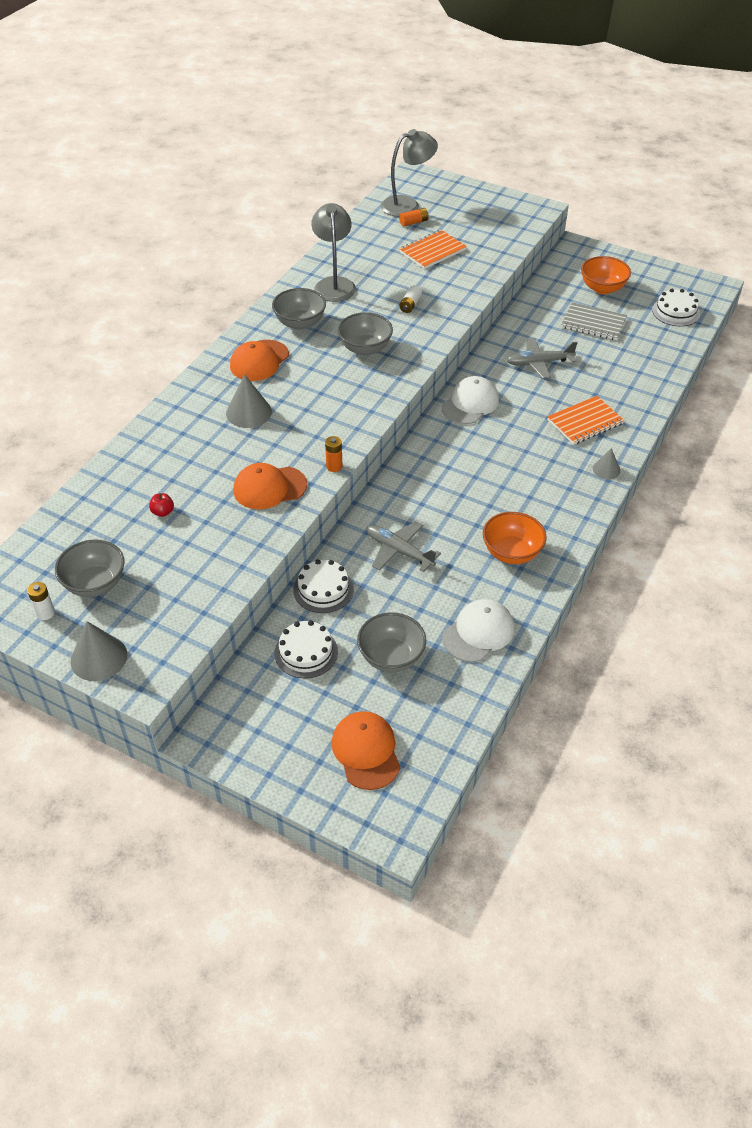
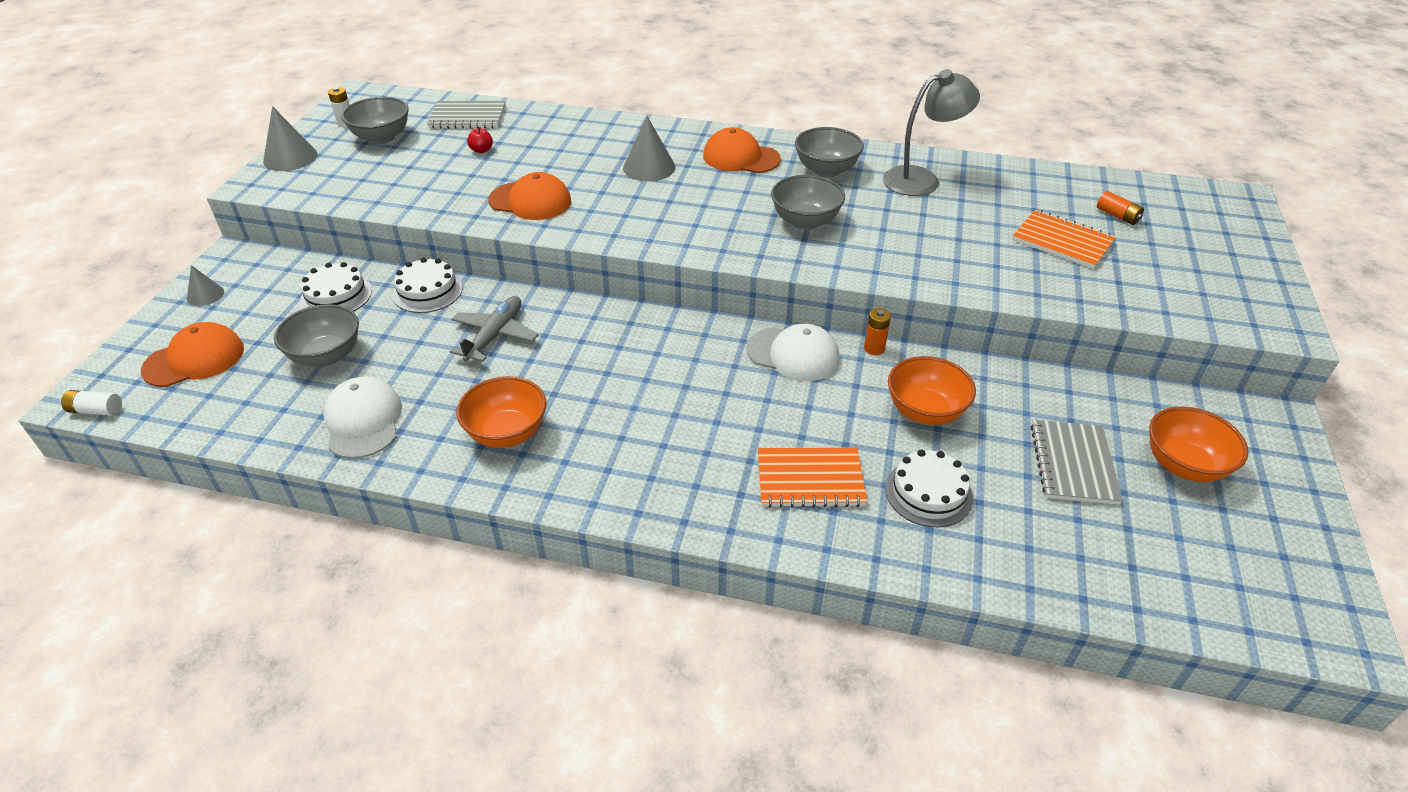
camera: 75 degrees right, 5 degrees down
(88, 518) = (467, 117): none -> grey notebook
(269, 488) = (530, 201): orange cap -> orange cap turned 135 degrees clockwise
(334, 466) = (576, 235): orange battery -> orange battery (874, 348)
(407, 205) = (1155, 204): grey lamp -> none
(410, 305) = (921, 241): white battery -> white battery (96, 410)
(478, 633) = (363, 421): white cap -> white cap turned 135 degrees counterclockwise
(539, 363) = (925, 411): grey plane -> orange bowl
(585, 422) = (810, 479): orange notebook -> orange notebook turned 45 degrees counterclockwise
(606, 469) = (707, 517): grey cone -> grey cone (205, 295)
(676, 312) = (1198, 579): white cake -> white cake (928, 493)

